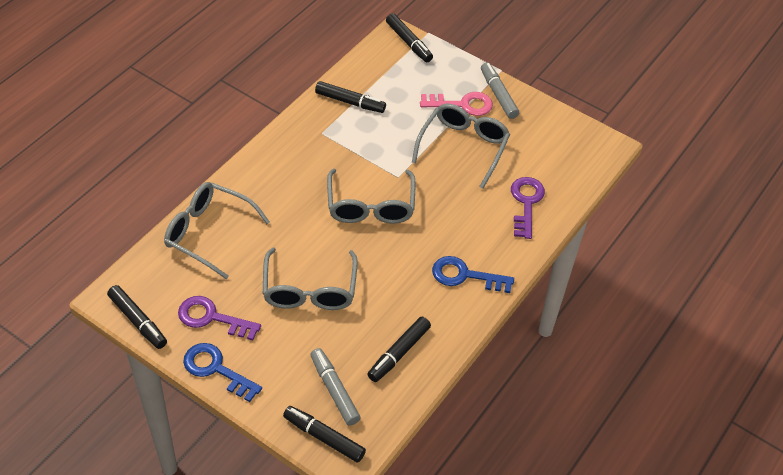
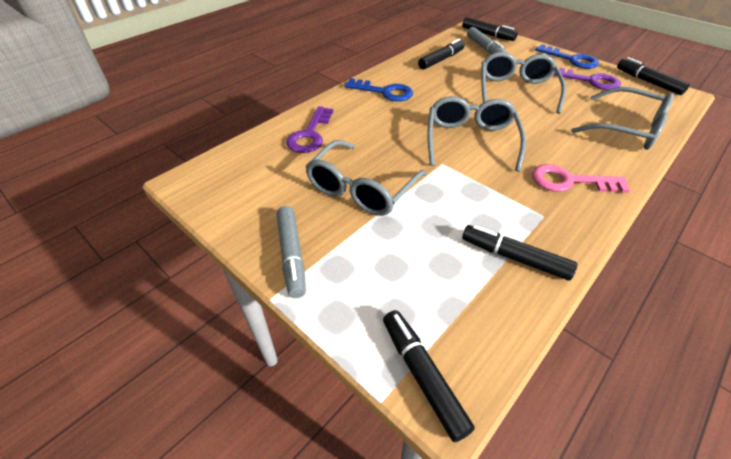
camera: 170 degrees left, 5 degrees down
(462, 104) = (349, 243): pink key -> pink key (569, 181)

